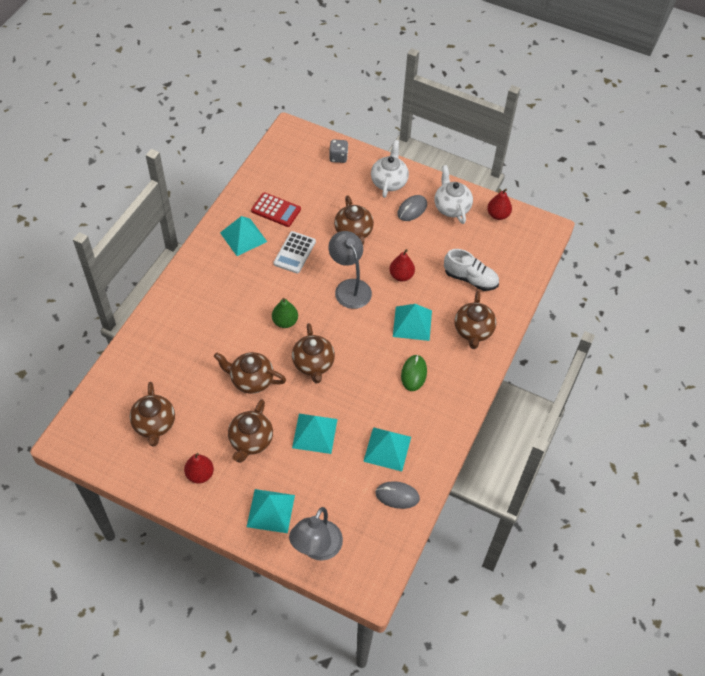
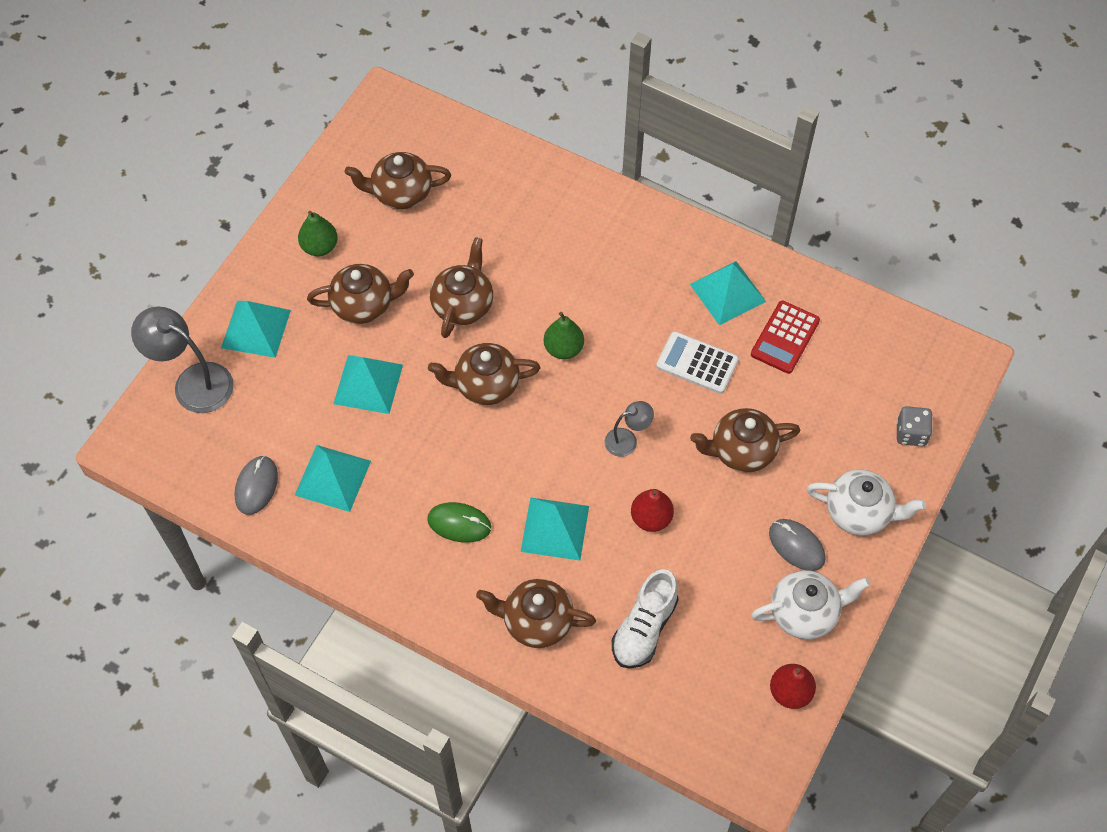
camera: 95 degrees right, 5 degrees up
(200, 474) = (320, 247): red pear -> green pear
(250, 441) = (364, 305): brown teapot -> brown teapot turned 150 degrees clockwise
(349, 287) = (627, 440): grey lamp -> grey lamp, size x0.54

